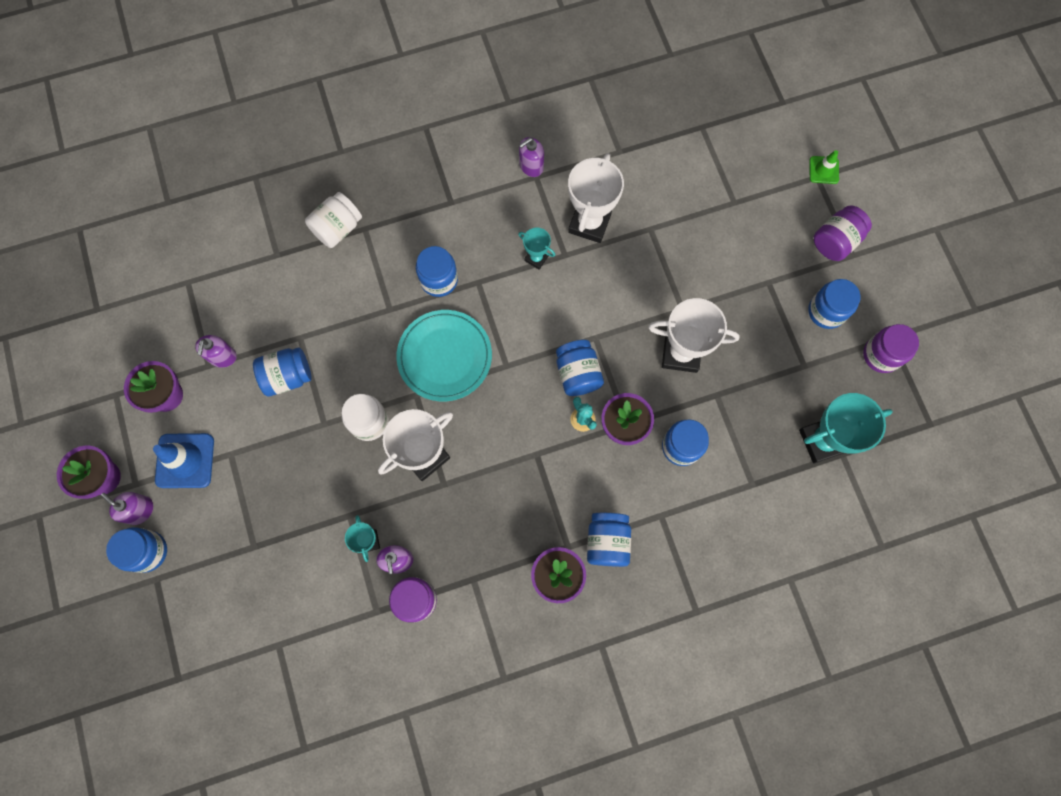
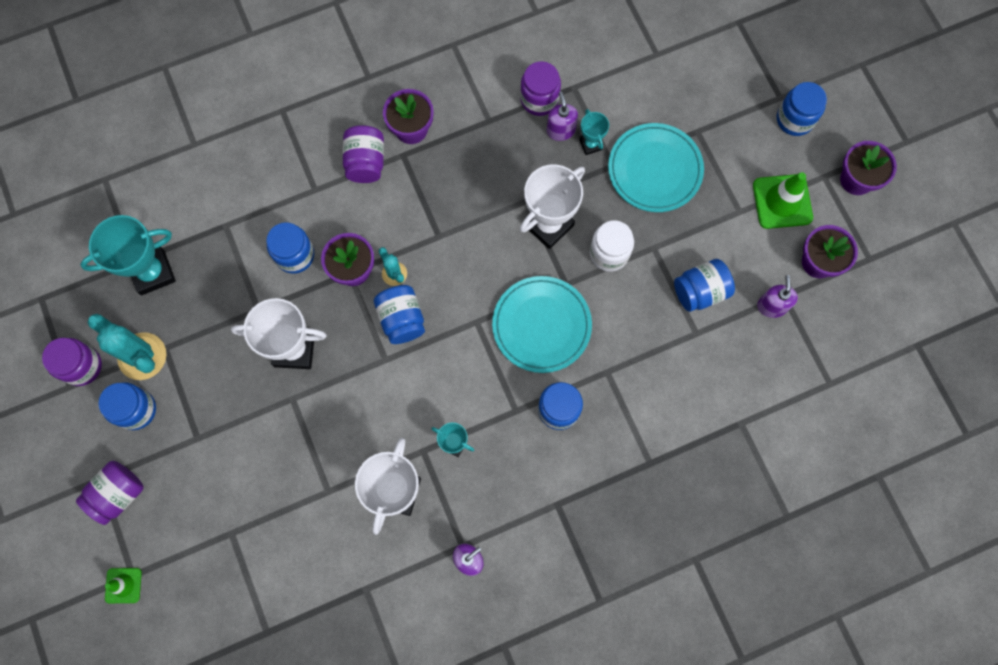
camera: 175 degrees right, 0 degrees up
(140, 510) = (812, 153): purple soap dispenser -> none
(185, 460) = (782, 201): blue traffic cone -> green traffic cone
(307, 507) = (654, 170): none -> turquoise plate
(337, 228) = (680, 460): white jar -> none
(607, 541) = (365, 162): blue jar -> purple jar
(825, 359) = (142, 356): none -> turquoise cactus

